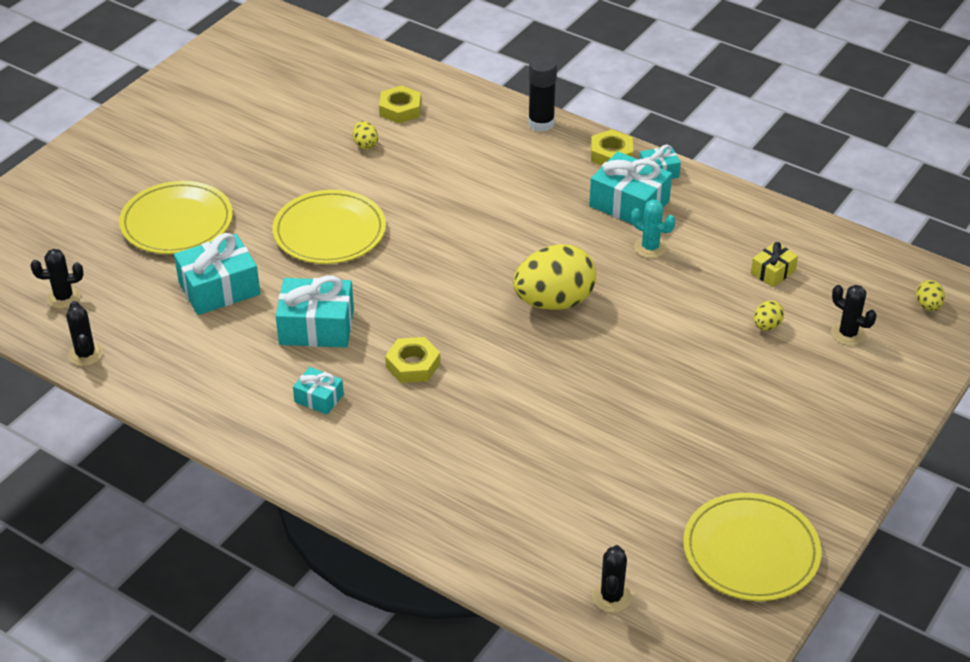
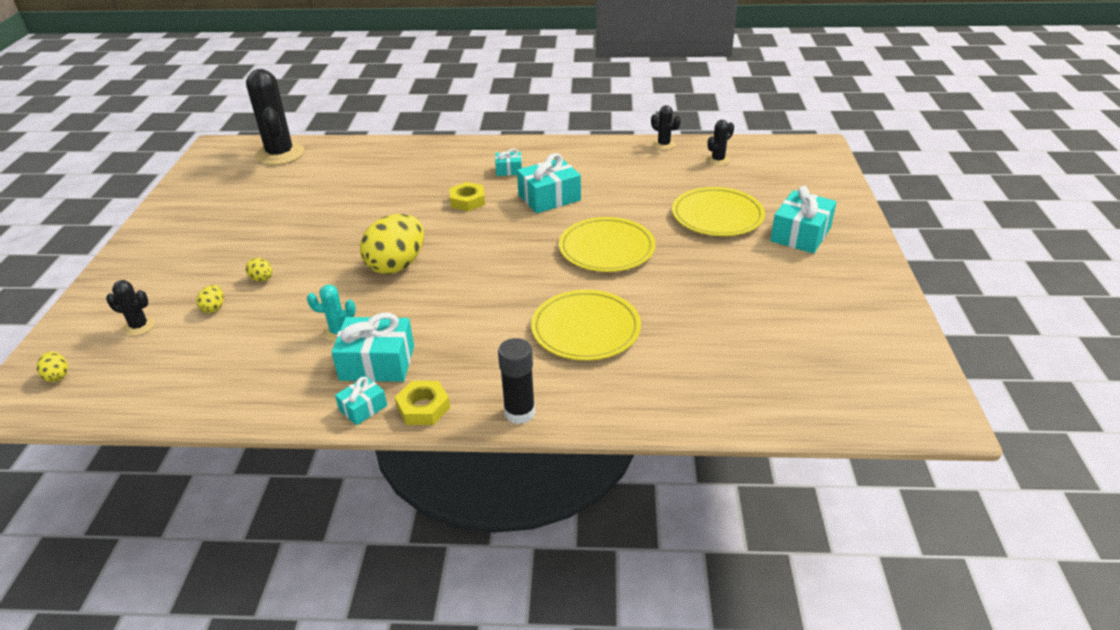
camera: 150 degrees right, 5 degrees down
(219, 288) = (635, 194): turquoise gift -> turquoise gift (800, 234)
(365, 144) = (659, 321): yellow egg -> yellow egg (262, 279)
(400, 109) = (669, 368): yellow nut -> none
(611, 597) = (280, 154): black cactus -> black cactus, size x2.11
(751, 551) = (203, 191): yellow plate -> yellow plate (586, 329)
(773, 272) = (215, 352): yellow gift -> none

